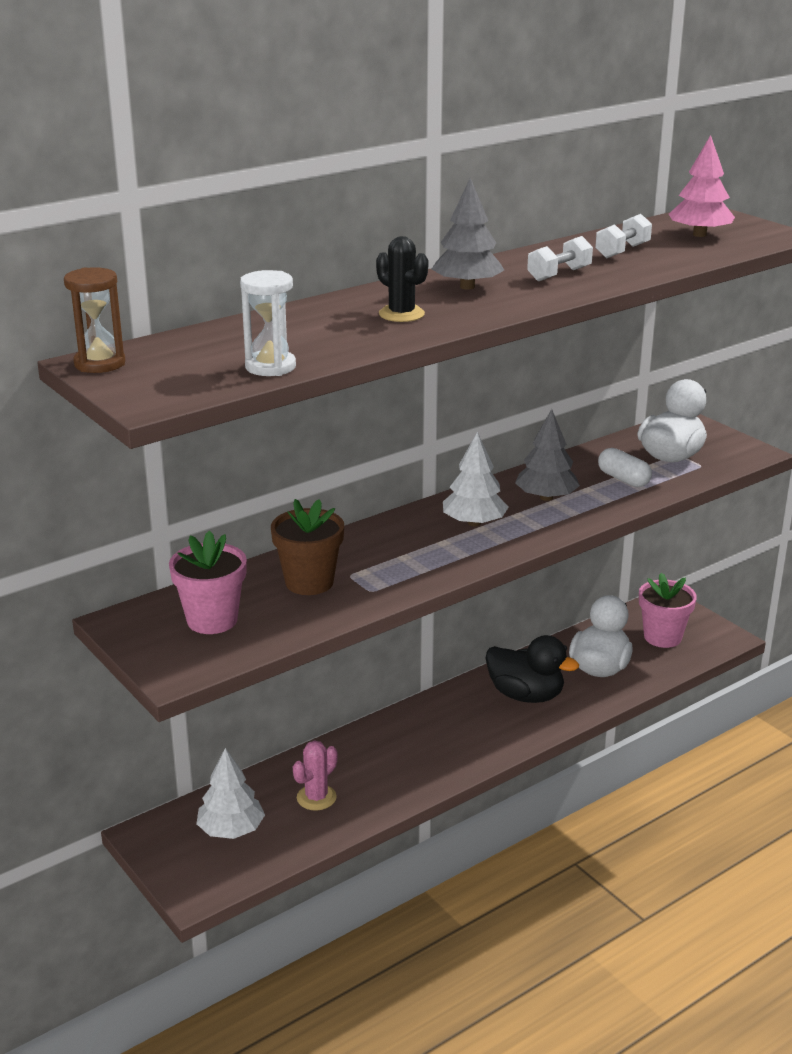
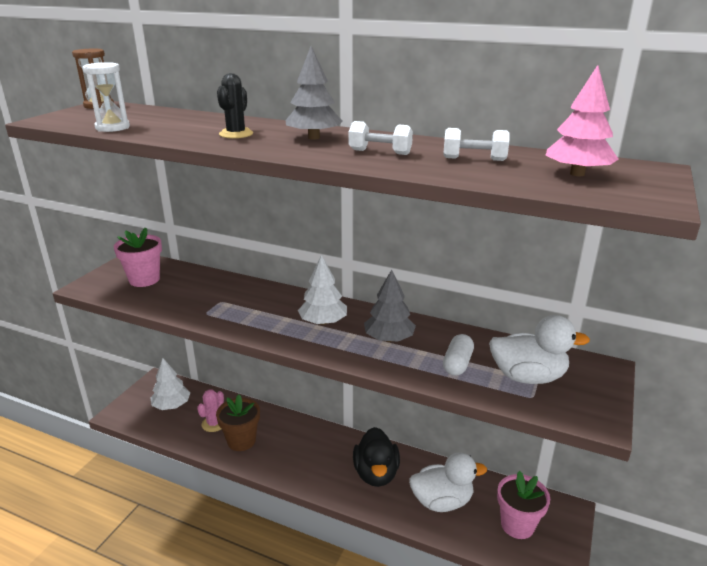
camera: 60 degrees right, 0 degrees up
(309, 582) = (203, 292): brown flower pot -> brown flower pot (241, 441)
(316, 797) = (214, 424): pink cactus -> pink cactus turned 75 degrees counterclockwise

